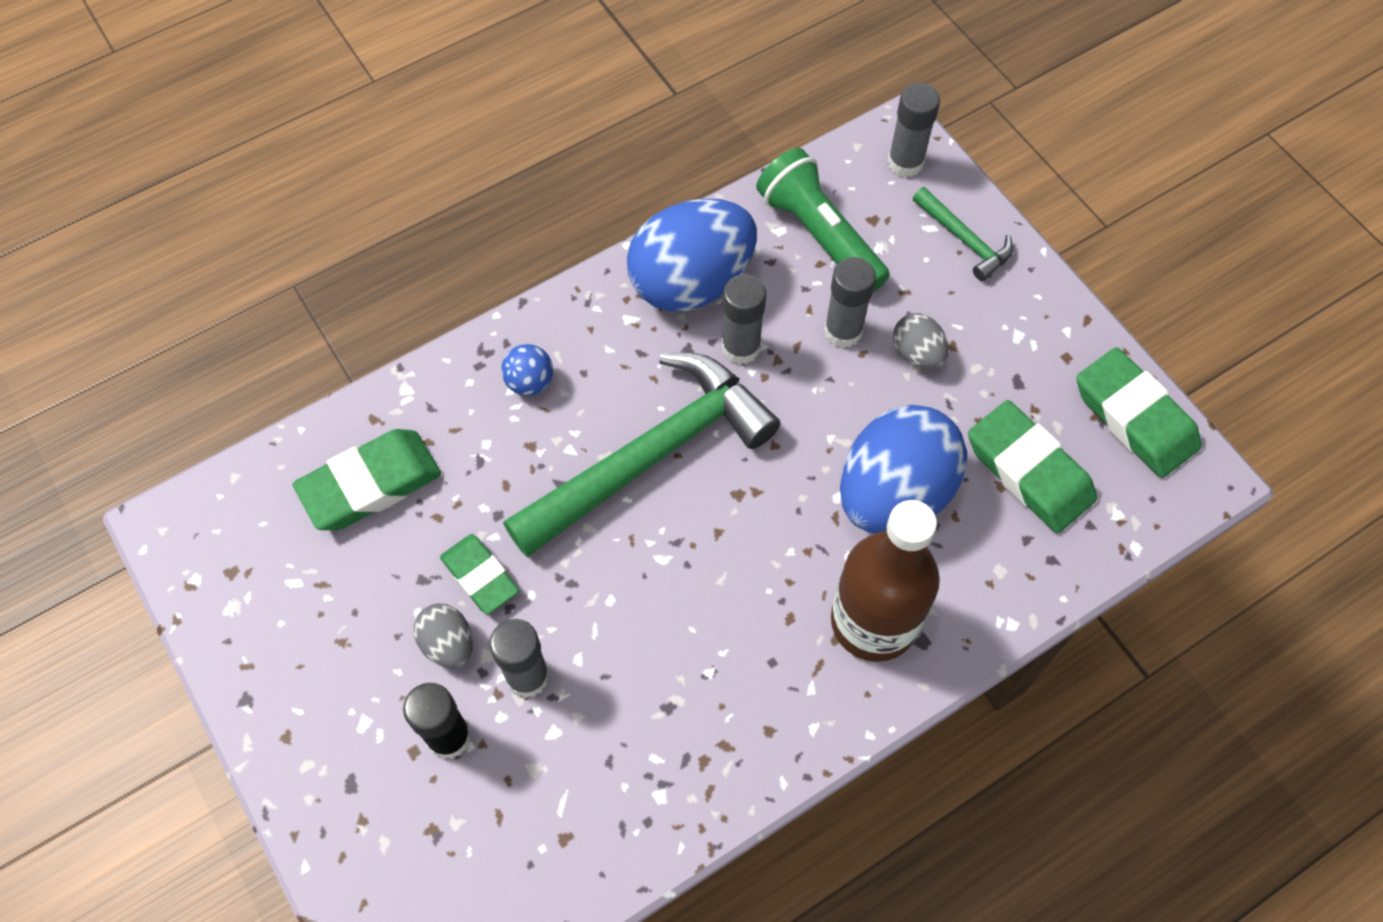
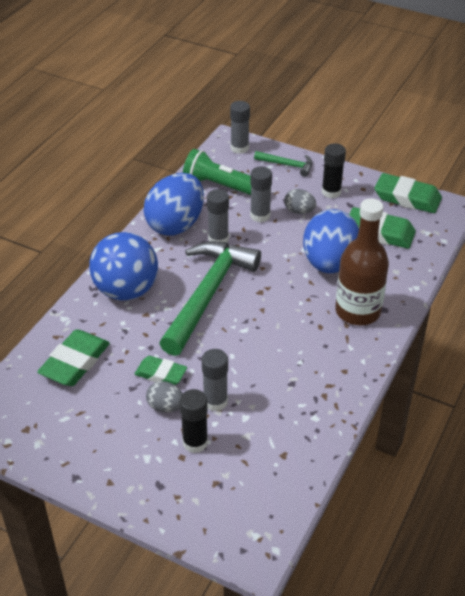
camera: 30 degrees left, 20 degrees down
(530, 382) = (126, 290): blue ball -> blue ball, size x2.37
(1002, 338) = (331, 192): none -> black glue stick

